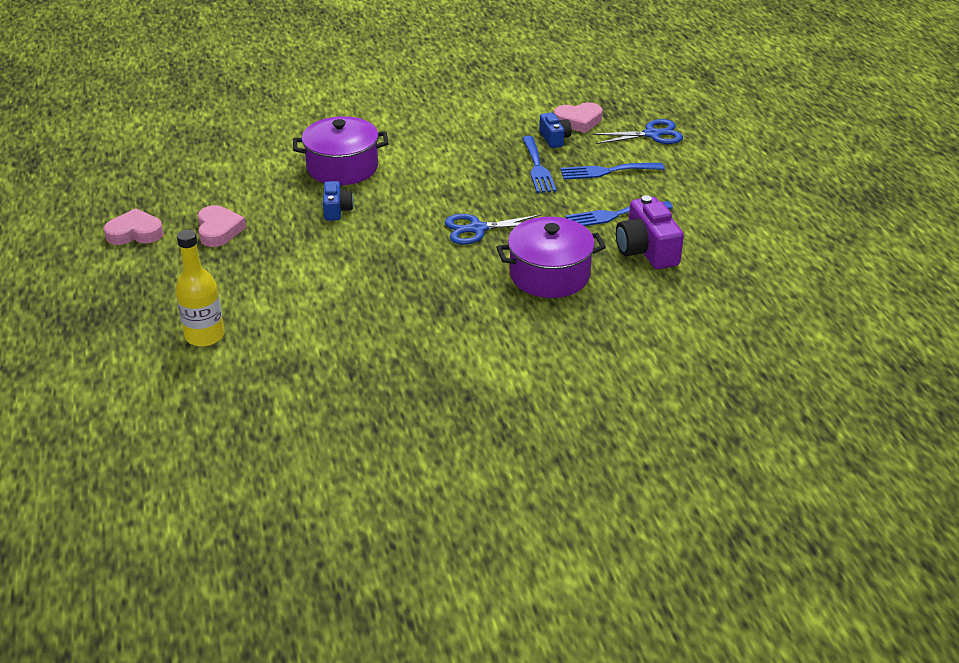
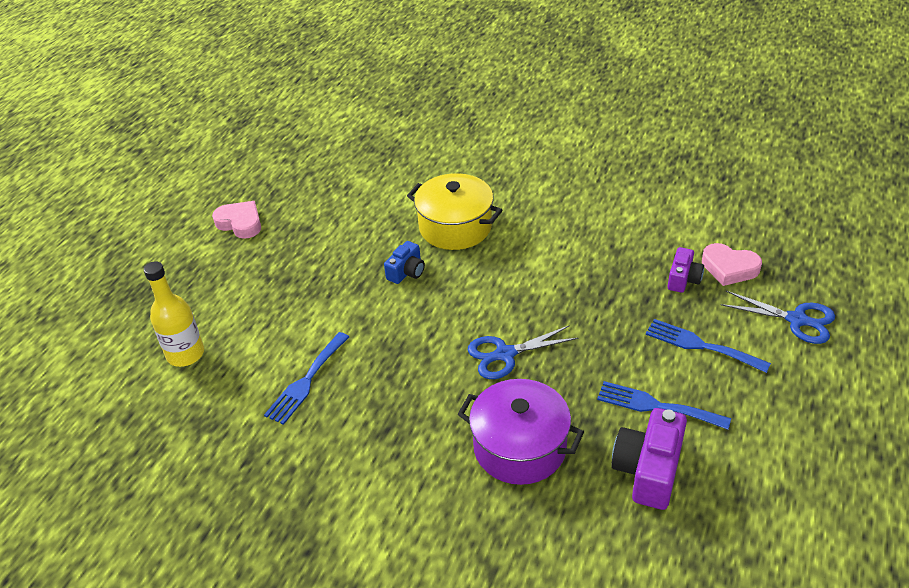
camera: 40 degrees right, 5 degrees up
(219, 230) = (299, 249): pink heart -> none
(342, 167) = (455, 227): purple pot -> yellow pot
(477, 229) = (505, 354): blue scissors -> blue scissors turned 45 degrees counterclockwise
(537, 167) = (632, 307): blue fork -> blue fork (306, 381)
(554, 138) = (683, 279): blue camera -> purple camera

